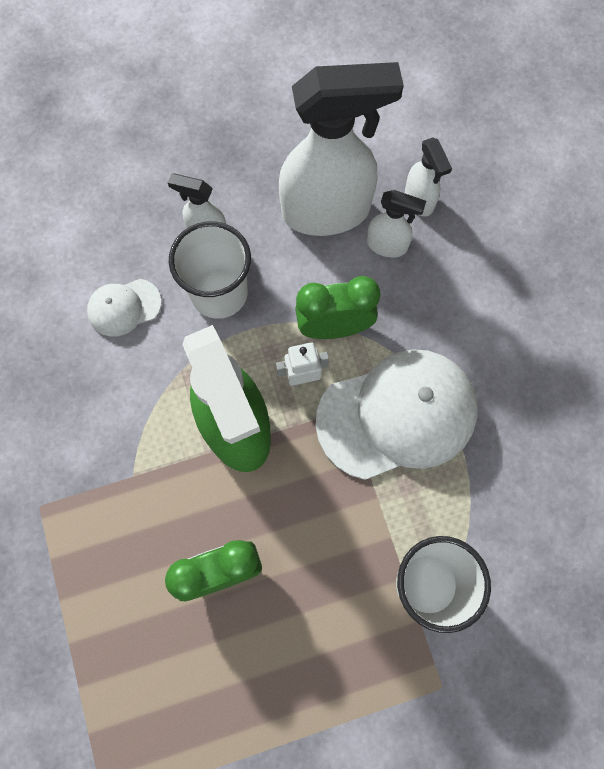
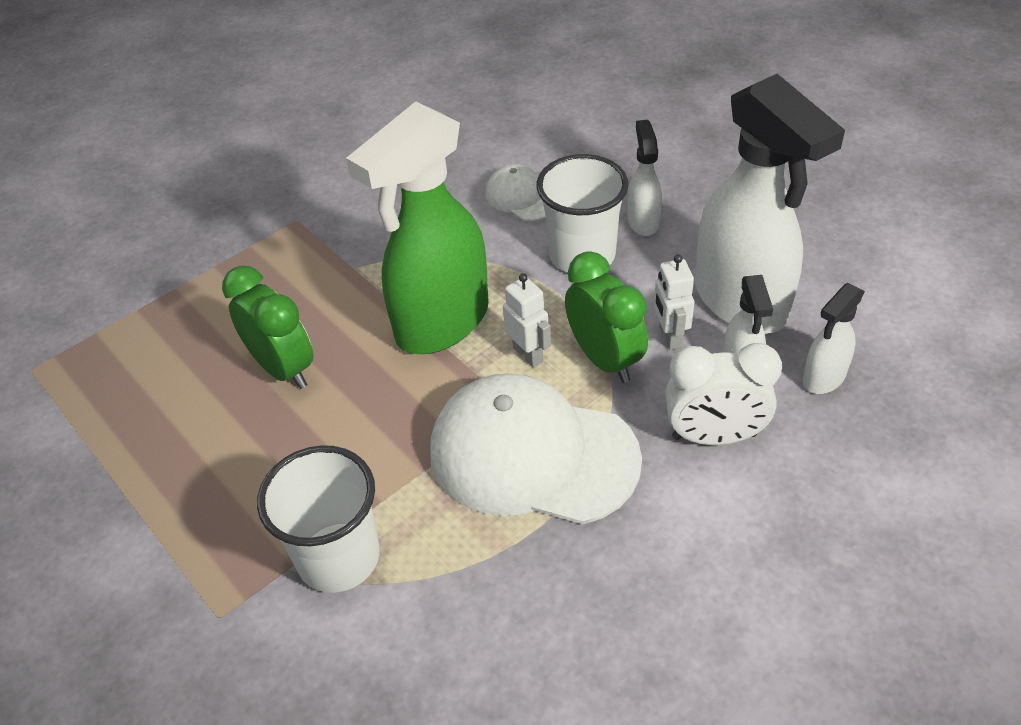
camera: 70 degrees right, 25 degrees down
(335, 274) = (669, 337): none -> white robot
(397, 415) = (532, 454): white cap -> white cap turned 150 degrees clockwise
(435, 292) = (714, 436): none -> white clock

